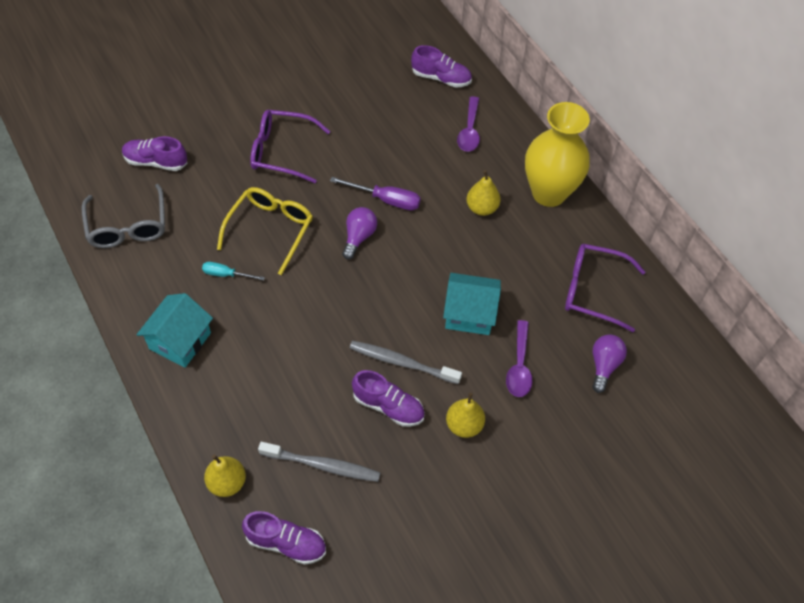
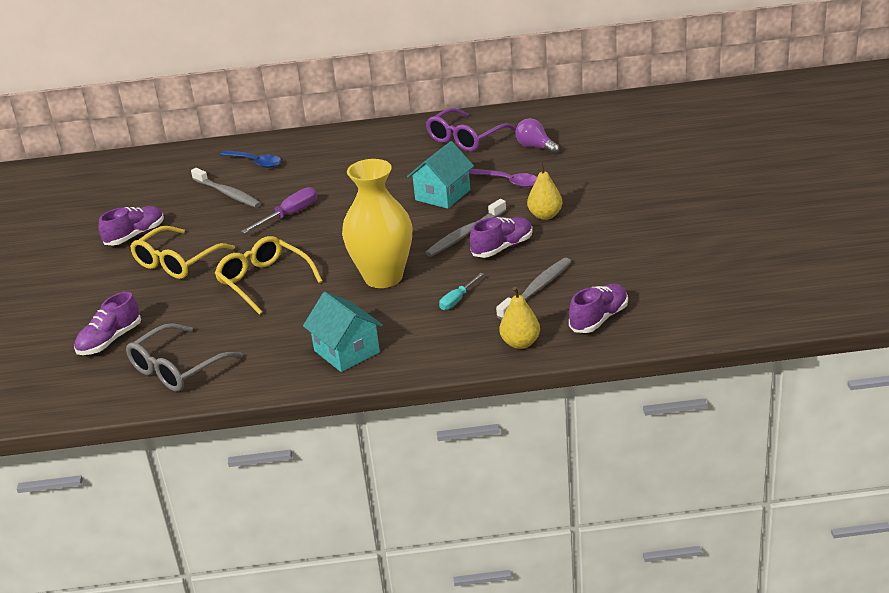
camera: 60 degrees left, 25 degrees down
(128, 226) = (177, 369): grey glasses -> grey glasses turned 120 degrees clockwise
(226, 274) = (293, 314): turquoise screwdriver -> turquoise screwdriver (457, 300)
(281, 151) = (177, 262): purple glasses -> yellow glasses
(359, 237) = (317, 235): purple light bulb -> none
(405, 135) = (228, 194): none -> grey toothbrush
(441, 78) = (182, 166): purple shoe -> purple shoe (135, 235)
(469, 131) = (255, 163): purple spoon -> blue spoon
(482, 208) = (342, 171): yellow pear -> none
(549, 193) = (356, 139): yellow vase -> yellow vase (383, 277)

